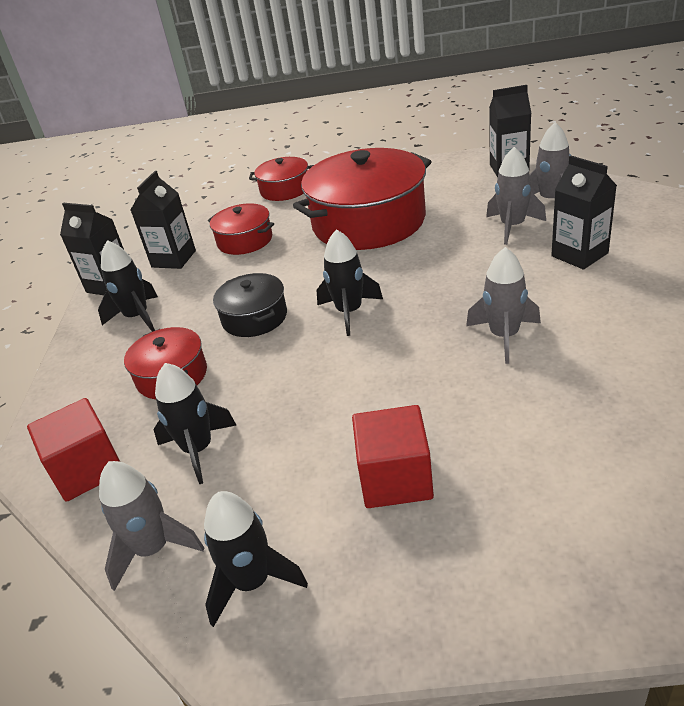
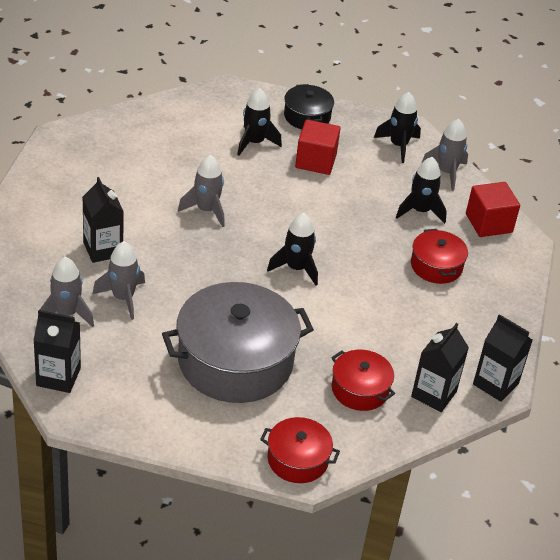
camera: 175 degrees left, 5 degrees up
(137, 317) = (466, 332): black rocket -> black rocket (254, 142)
(254, 317) = (368, 292): black pot -> black pot (307, 116)
(368, 222) = (235, 361): red pot -> grey pot

